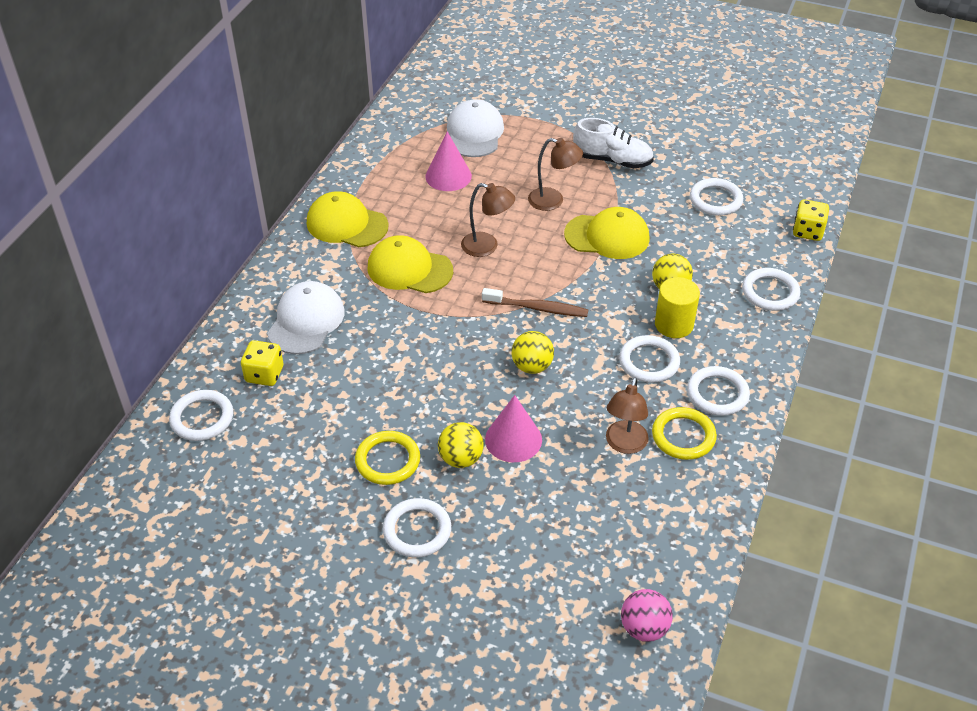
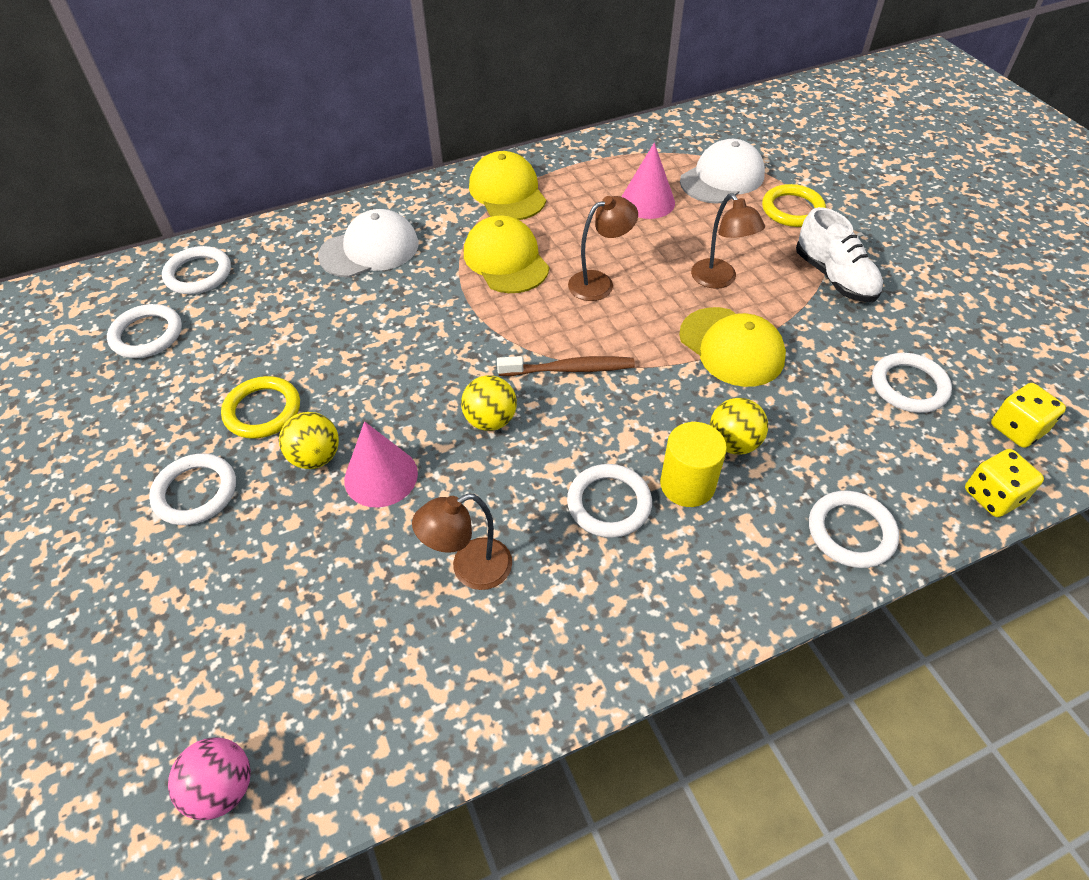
camera: 45 degrees right, 5 degrees up
(264, 374) = (283, 271): yellow dice -> yellow dice (1017, 429)
(487, 246) = (599, 283): brown lamp -> brown lamp turned 90 degrees counterclockwise
(537, 308) = (569, 369): brown toothbrush -> brown toothbrush turned 60 degrees counterclockwise
(683, 436) = (540, 613): yellow ring -> yellow ring (792, 209)
(717, 394) = (638, 598): white ring -> white ring (147, 335)

